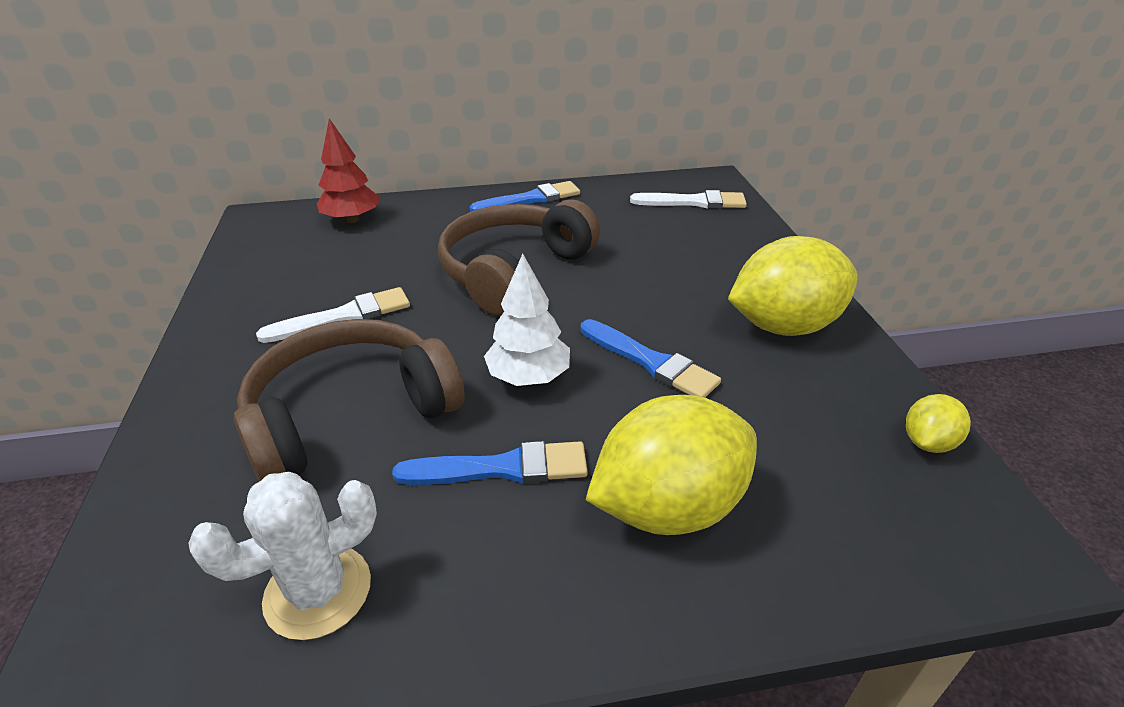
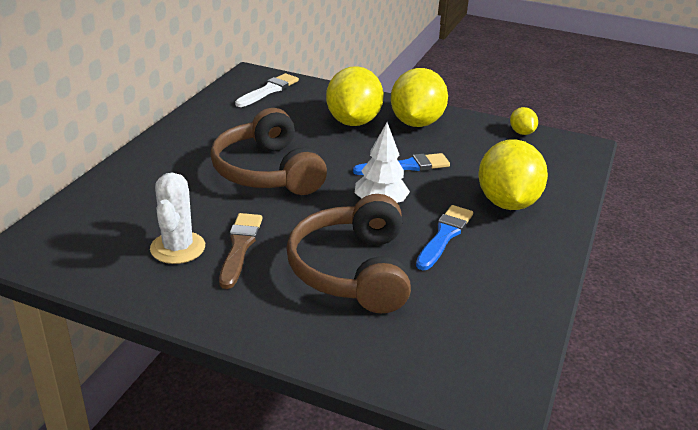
camera: 60 degrees left, 5 degrees down
(318, 591) = (483, 313): white cactus -> white cactus (178, 248)
(344, 316) = (240, 247): white brush -> brown brush
(352, 219) = (97, 209): red tree -> none
(530, 199) = (181, 134): blue brush -> none
(707, 279) = (353, 122): none -> yellow lemon

